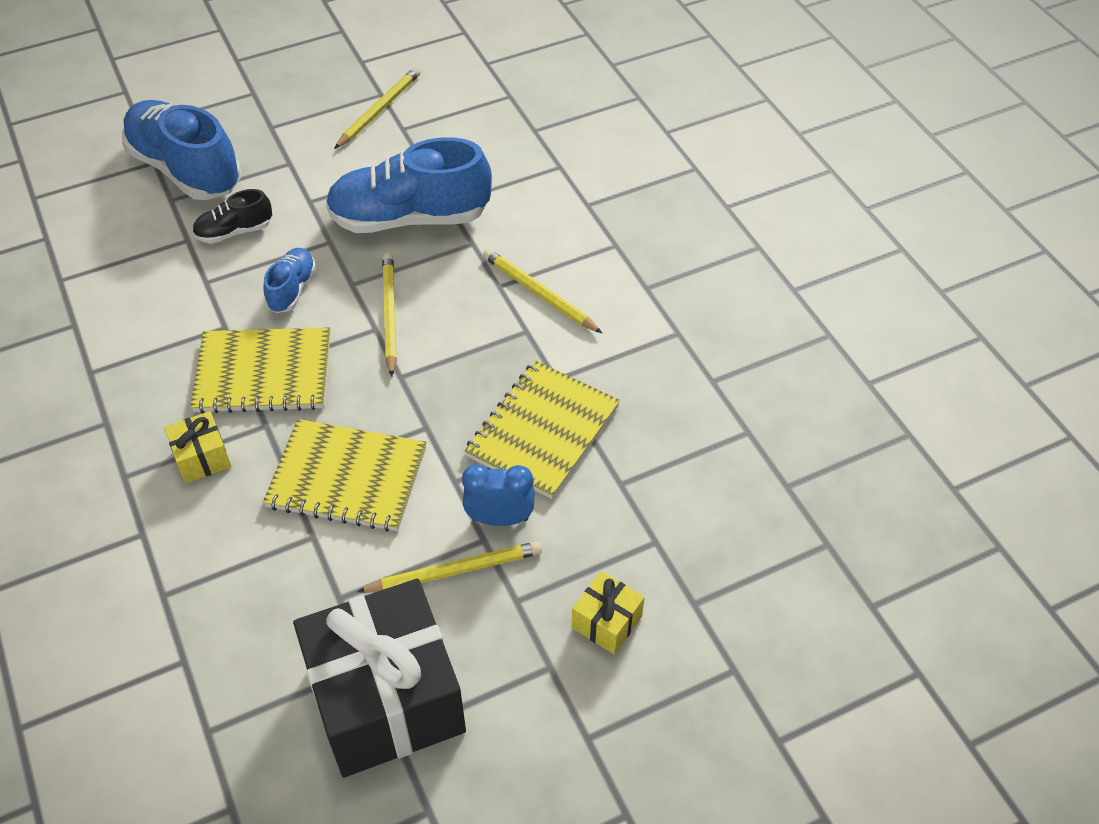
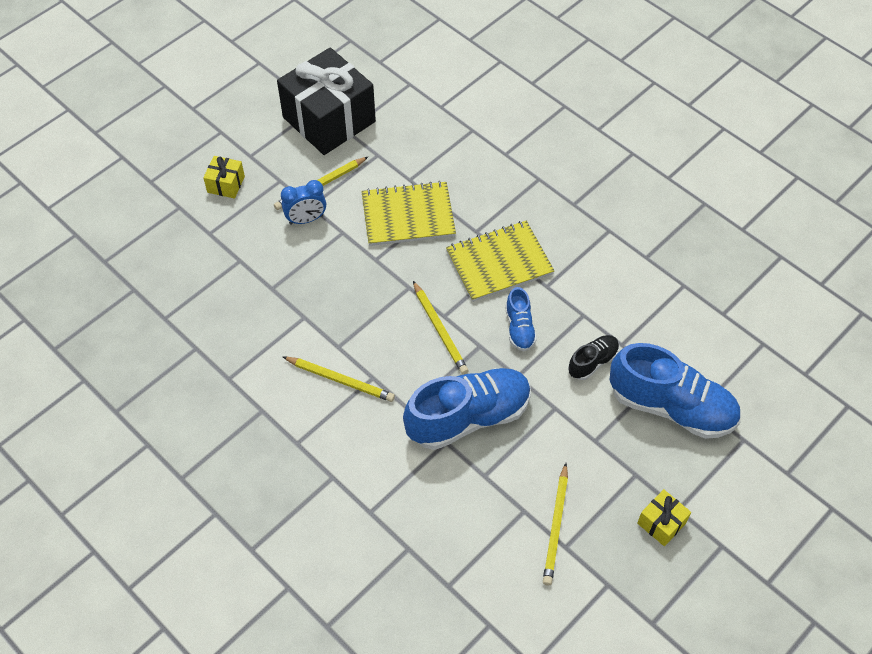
camera: 160 degrees right, 5 degrees up
(202, 458) = (501, 201): yellow gift -> yellow gift (661, 523)
(542, 431) = (300, 279): yellow notebook -> none

